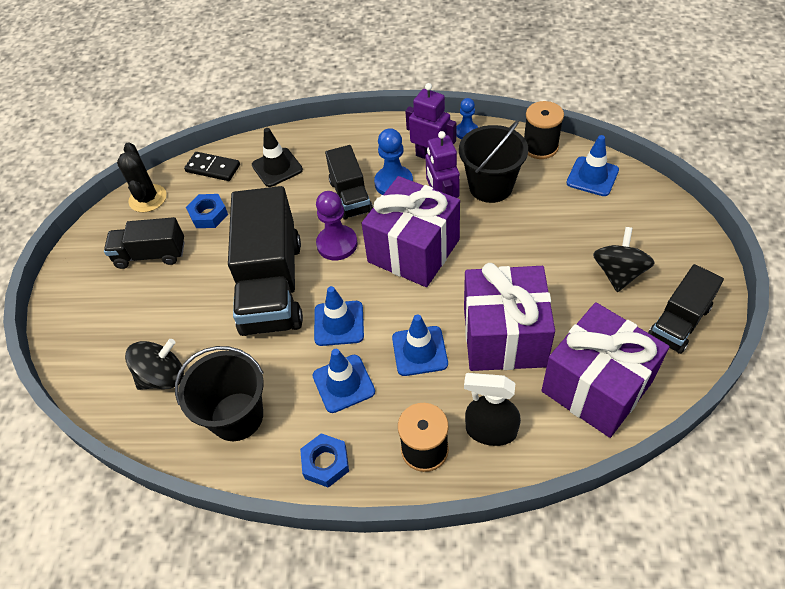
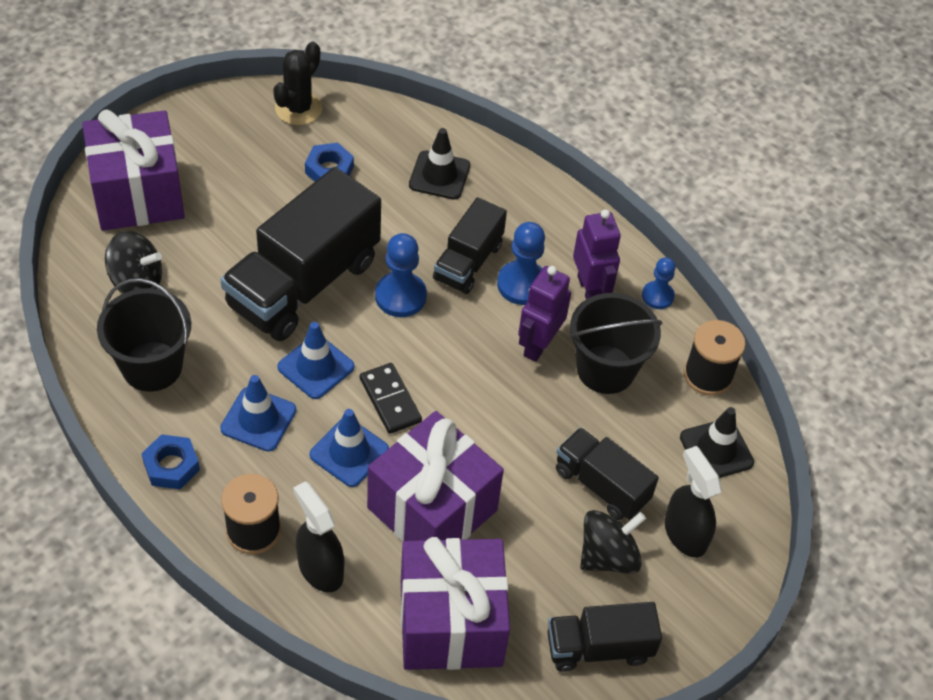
camera: 35 degrees right, 0 degrees up
(151, 255) = (243, 165): black truck -> black truck (601, 485)
(213, 168) = (384, 126): black domino -> black domino (390, 400)
(337, 244) = (400, 296): purple pawn -> blue pawn
(413, 251) = (456, 363): purple gift -> purple gift (138, 194)
(592, 176) = (716, 450): blue traffic cone -> black traffic cone
(635, 228) = (685, 533): none -> black spray bottle

